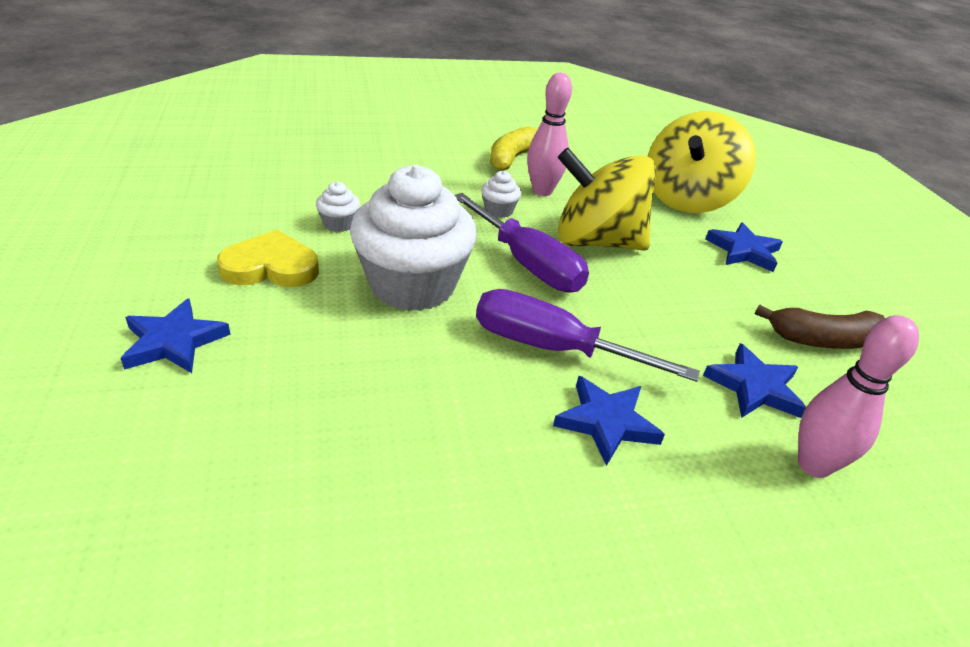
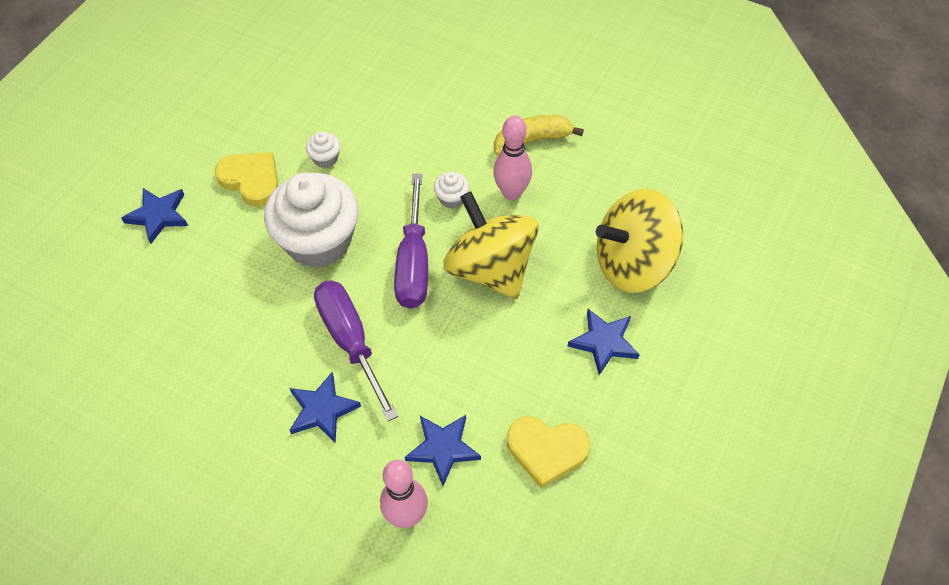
camera: 45 degrees right, 20 degrees up
(823, 340) = (546, 450): brown banana -> yellow heart

